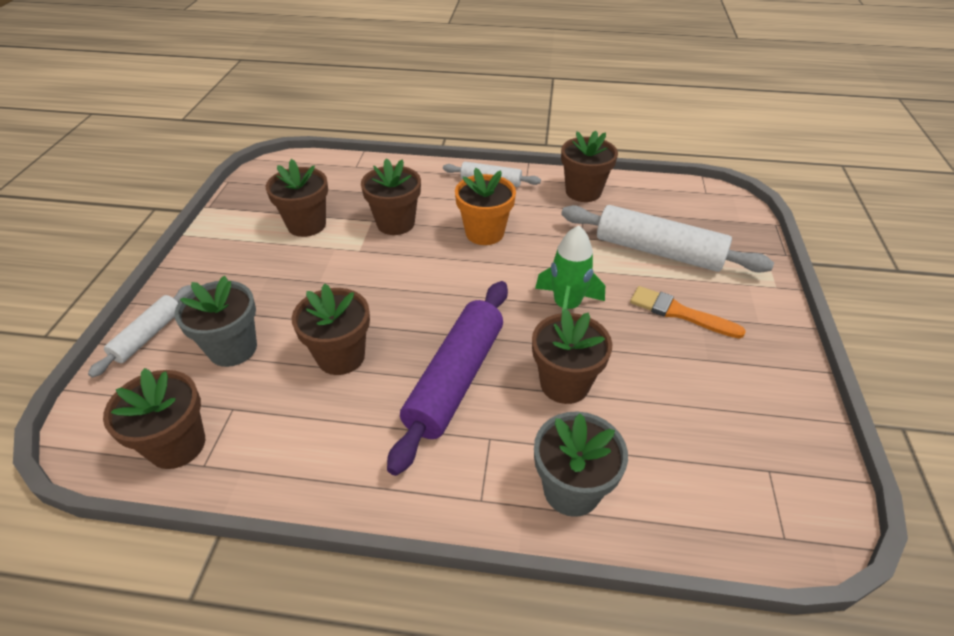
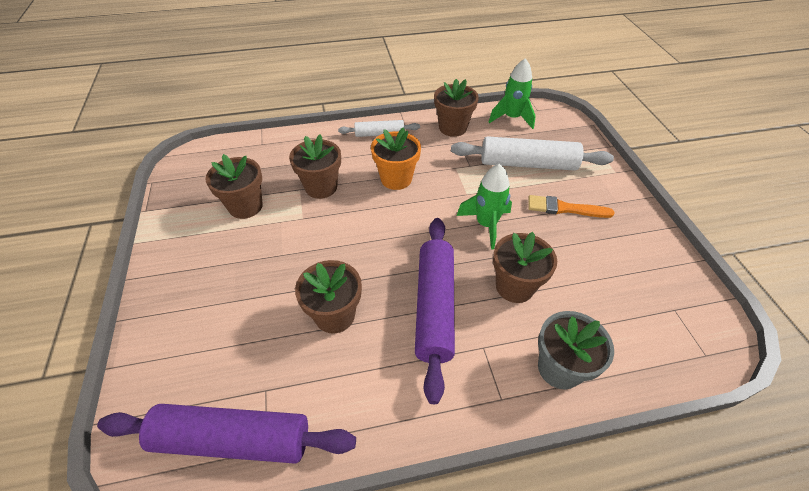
camera: 20 degrees left, 5 degrees up
(148, 335) = (151, 347): white rolling pin -> none
(177, 445) = (233, 439): brown flower pot -> purple rolling pin
(233, 348) = (237, 336): grey flower pot -> none
(666, 195) = (511, 118): none -> green rocket

